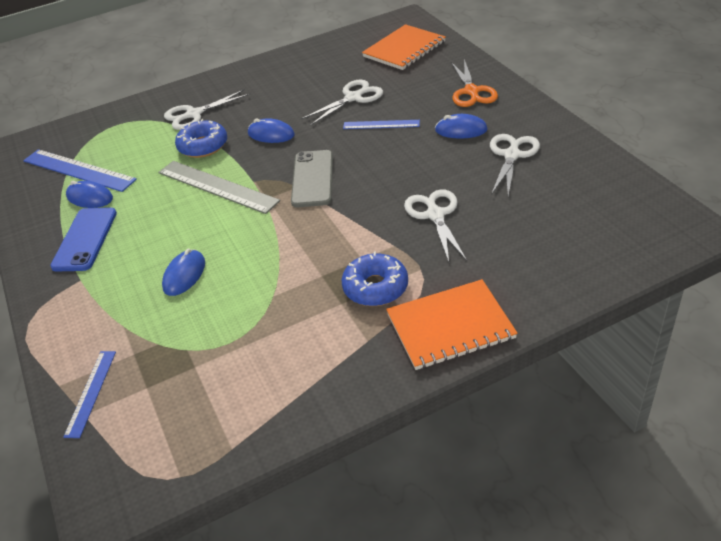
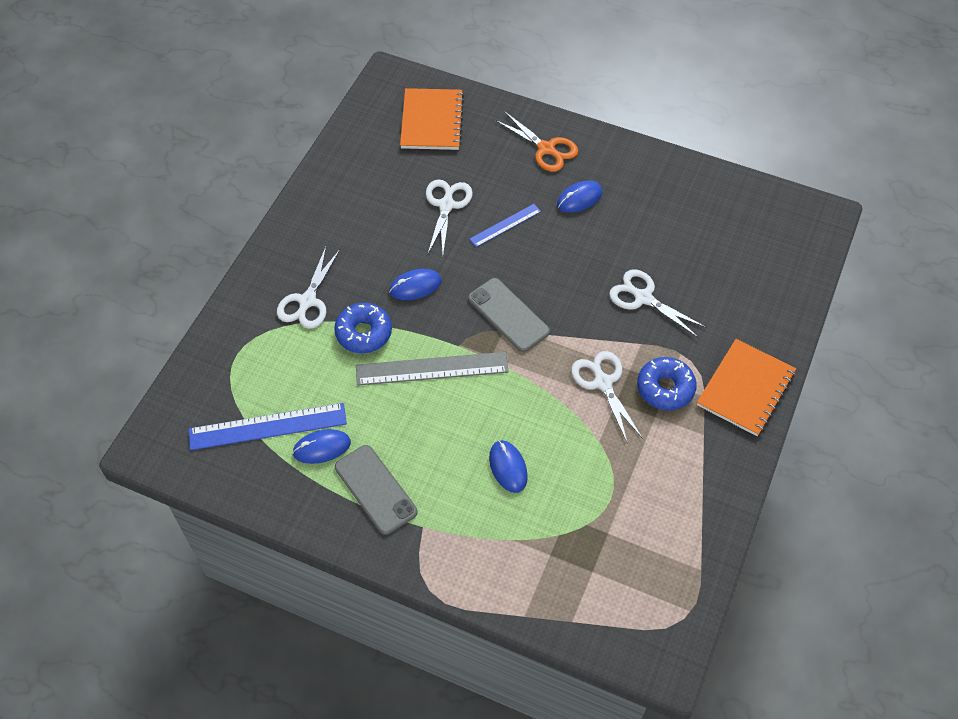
camera: 45 degrees left, 15 degrees up
(85, 239) = (375, 489): blue phone -> grey phone
(91, 392) = (556, 603): blue ruler -> none
(512, 155) = (644, 206): white scissors -> white scissors (603, 383)

